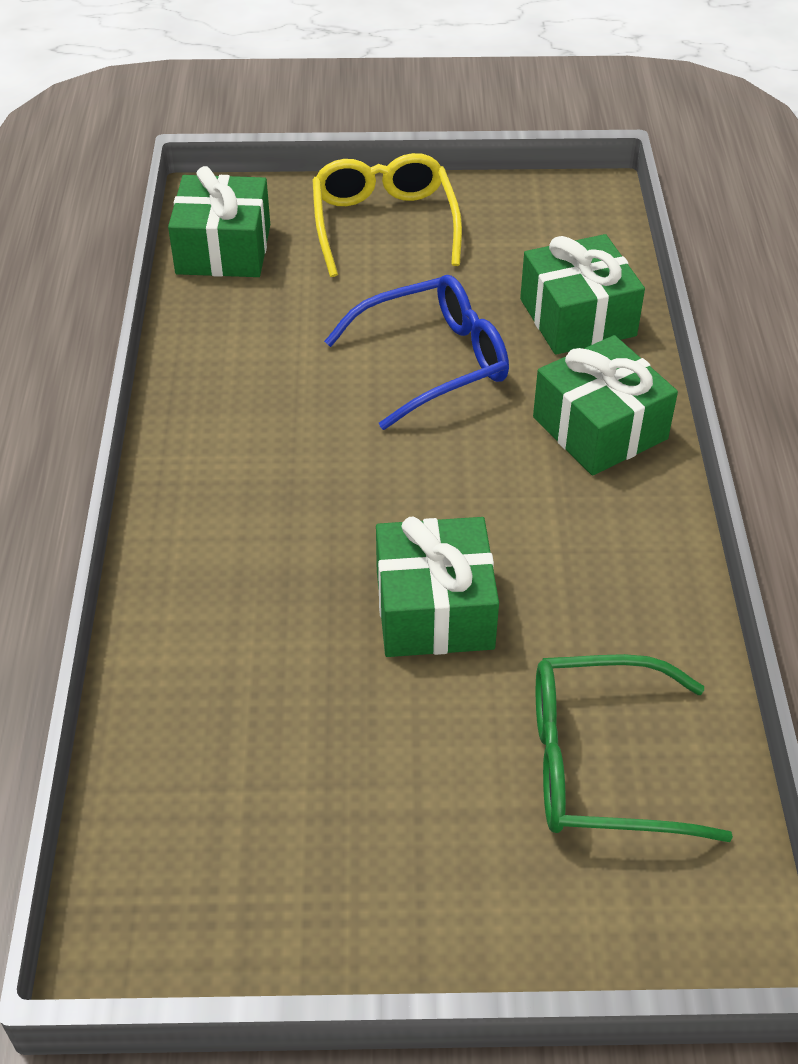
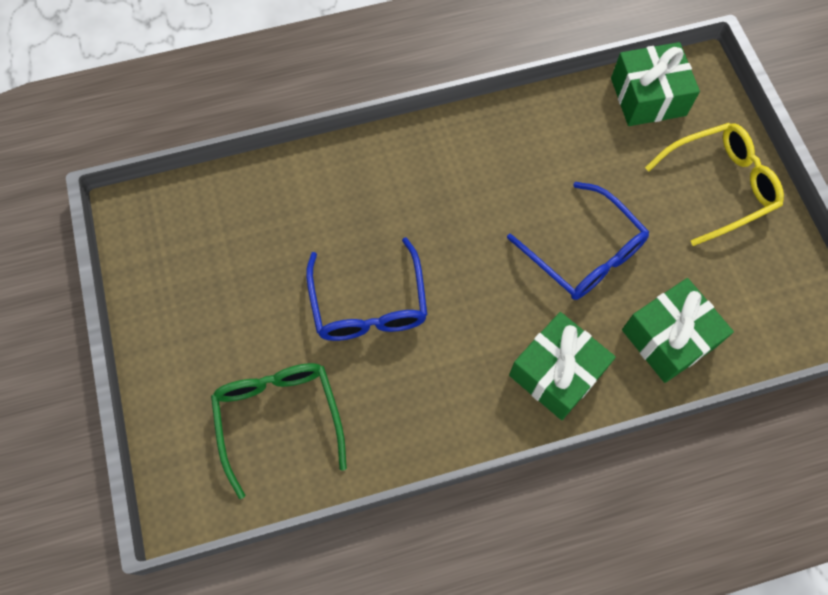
camera: 75 degrees right, 20 degrees up
(434, 609) = (368, 303): green gift -> blue glasses

